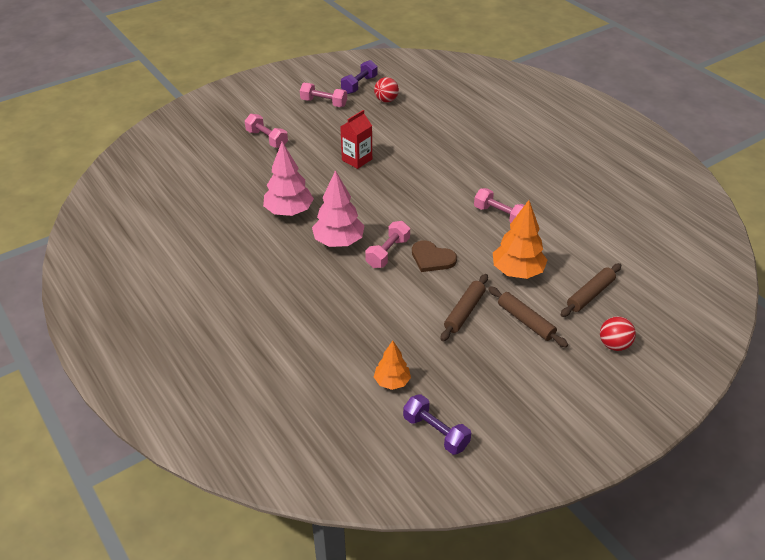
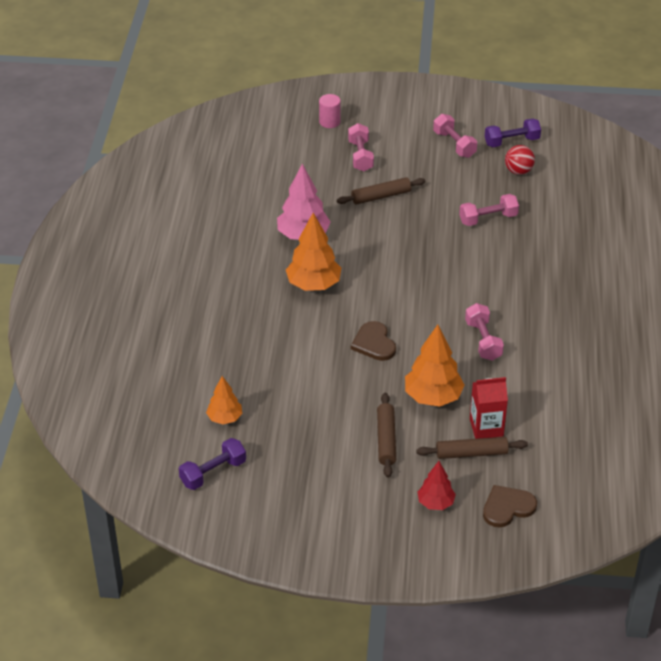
camera: 40 degrees right, 0 degrees up
(216, 127) = (329, 122): none -> pink cylinder
(339, 242) = (313, 285): pink tree -> orange tree
(357, 160) = (417, 218): red carton -> red carton (486, 427)
(388, 253) = (342, 317): pink dumbbell -> pink dumbbell (488, 219)
(435, 432) = (213, 473): purple dumbbell -> purple dumbbell turned 60 degrees clockwise
(464, 311) = (345, 401): brown rolling pin -> brown rolling pin (381, 196)
(614, 345) = (435, 503): red ball -> red tree
(659, 317) = (507, 507): none -> brown heart

